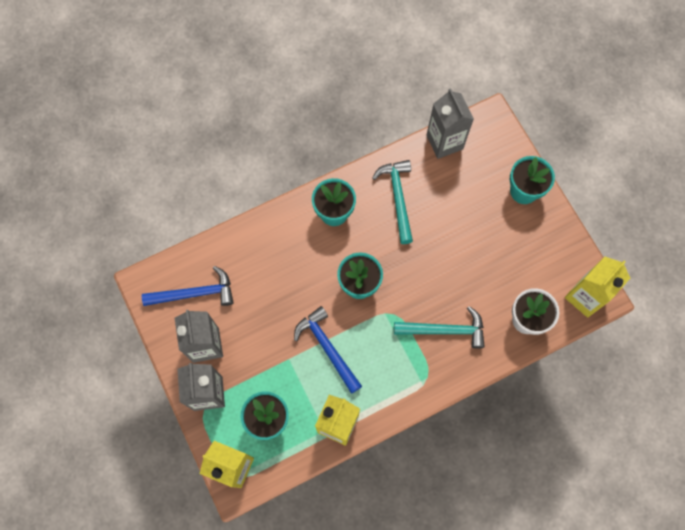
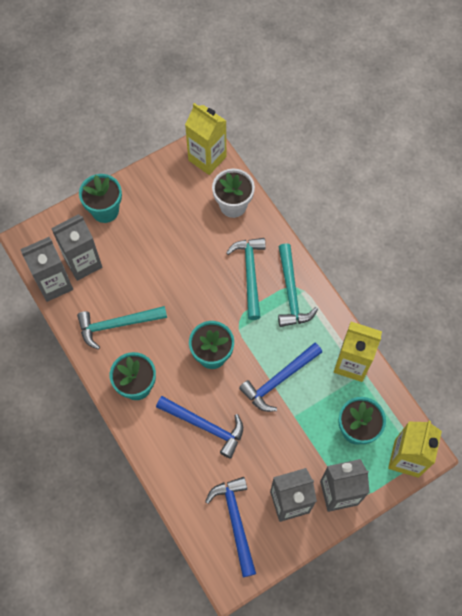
camera: 95 degrees left, 5 degrees down
(287, 273) = (205, 426): none -> blue hammer
(421, 370) = (291, 293): none -> turquoise hammer
(466, 168) = (83, 263): none -> grey carton

